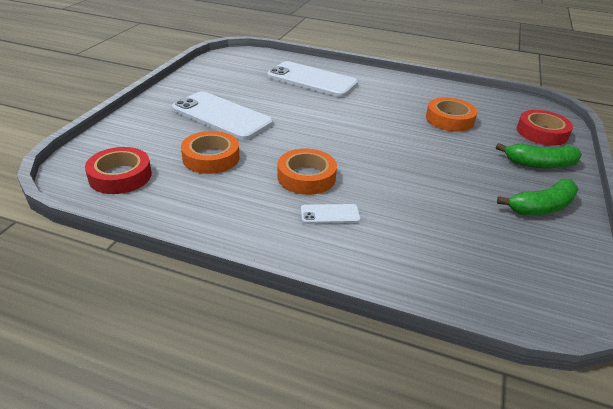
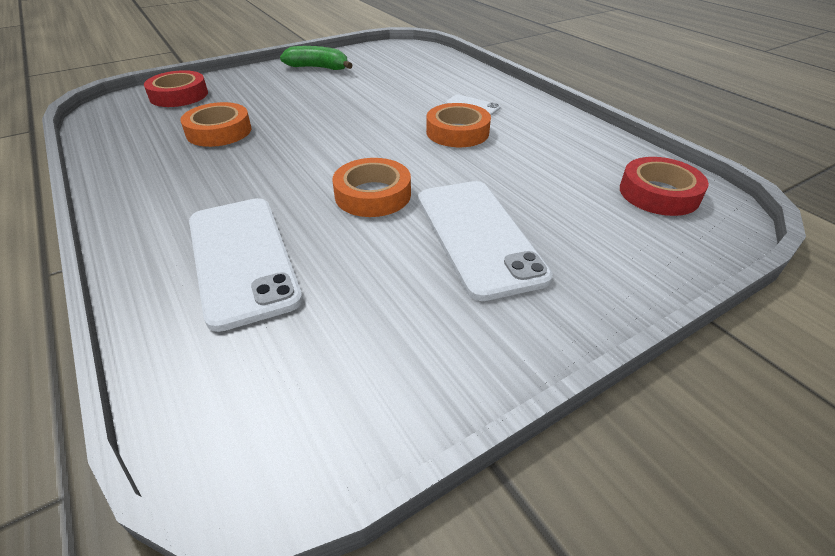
camera: 140 degrees left, 5 degrees up
(211, 158) = (539, 180): orange tape -> orange tape (373, 195)
(539, 164) = (251, 82): green banana -> none

